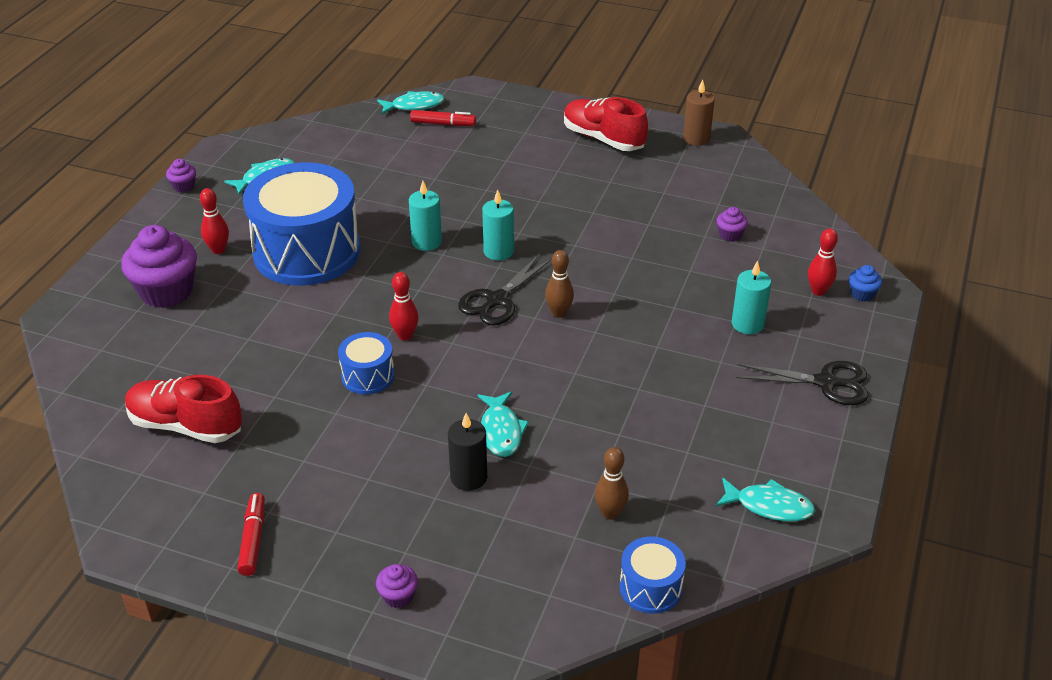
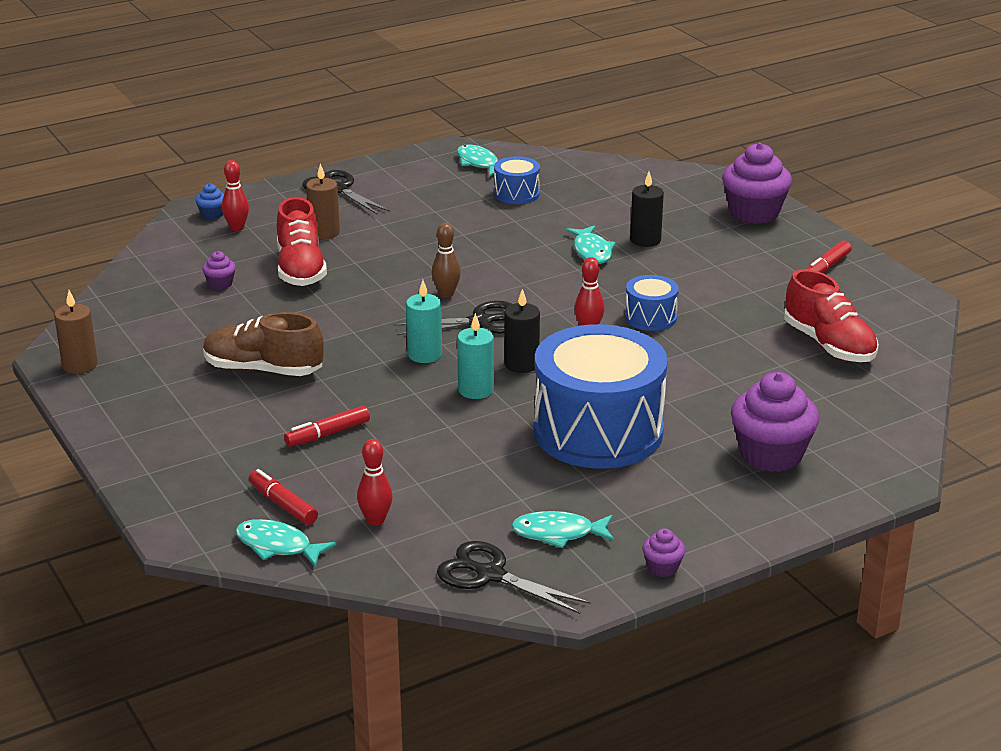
camera: 140 degrees left, 10 degrees down
(218, 250) = (685, 473): red bowling pin -> red bowling pin (375, 520)
(281, 141) = (490, 575): none -> black scissors
(398, 596) = (754, 213): purple cupcake -> purple cupcake, size x2.23
(420, 278) = (521, 364): none -> black candle
(478, 169) = (327, 434): none -> red marker
(501, 431) = (592, 251): turquoise fish -> turquoise fish turned 135 degrees clockwise
(584, 188) = (263, 370): none -> brown shoe
(603, 139) = (159, 406): red shoe -> red shoe (301, 269)
(610, 513) = (577, 194): brown bowling pin -> none
(650, 587) = (600, 164): blue drum -> blue drum (516, 194)
(747, 324) = (324, 233): turquoise candle -> brown candle

